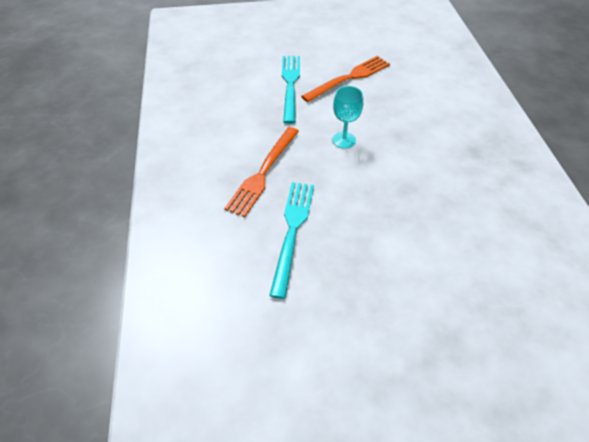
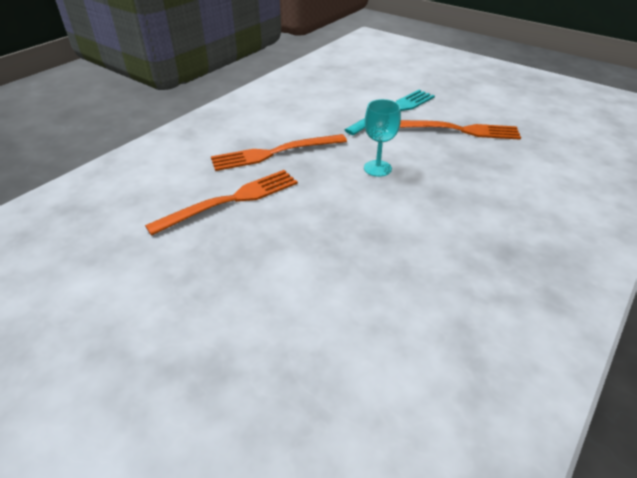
camera: 45 degrees right, 10 degrees down
(292, 231) = (231, 200): turquoise fork -> orange fork

